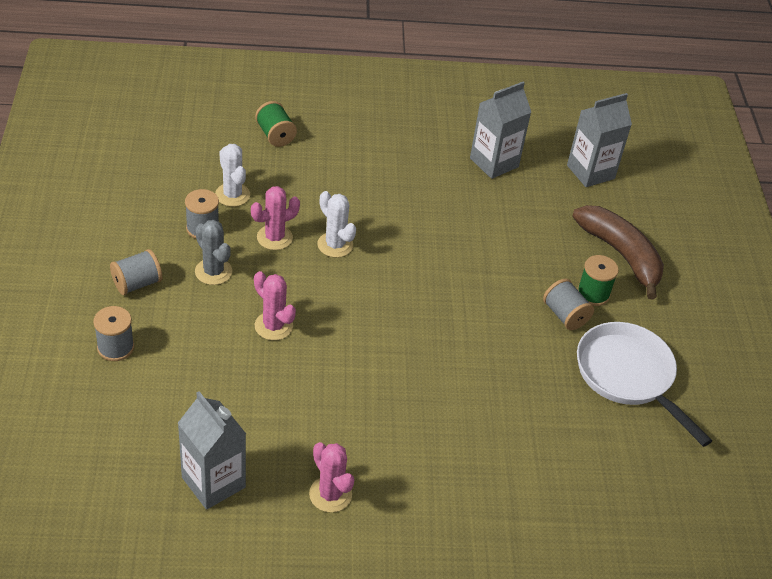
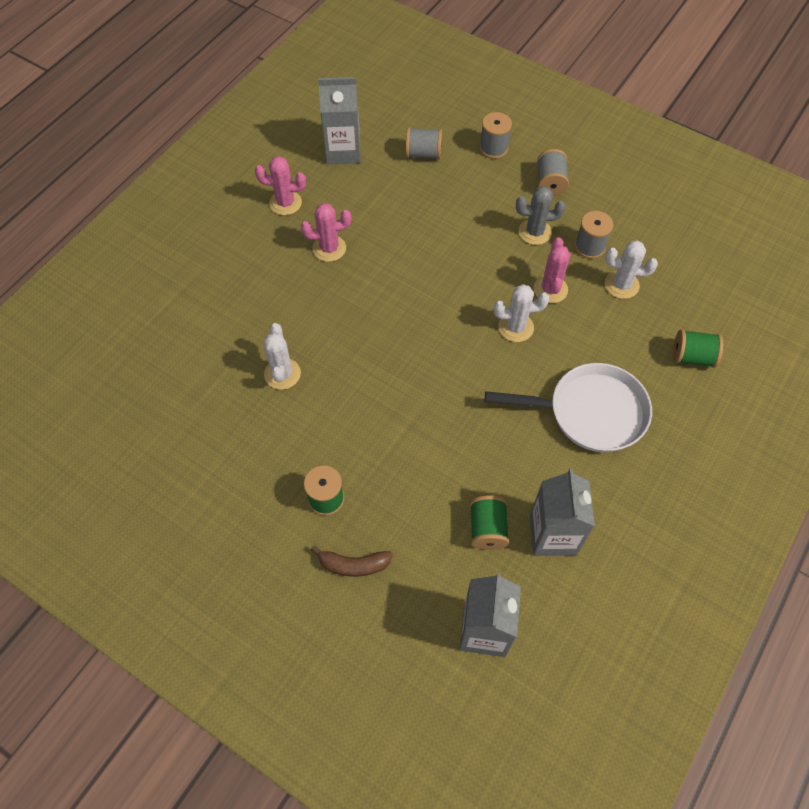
camera: 130 degrees right, 15 degrees up
(273, 326) = (453, 242): pink cactus -> pink cactus (329, 248)
(522, 380) = (282, 374): none -> white cactus
(523, 196) = (487, 529): none -> green spool
(565, 315) = (320, 455): grey spool -> grey spool (423, 154)
(621, 254) = (353, 565): brown banana -> brown banana, size x0.53
(628, 376) = (225, 458): white pan -> white pan (590, 412)

